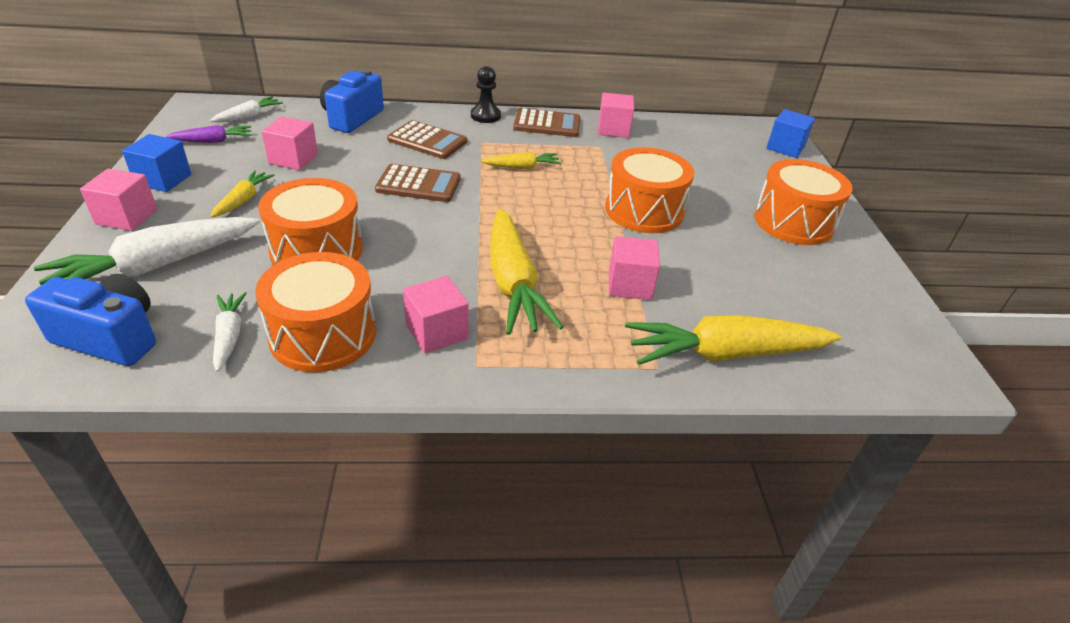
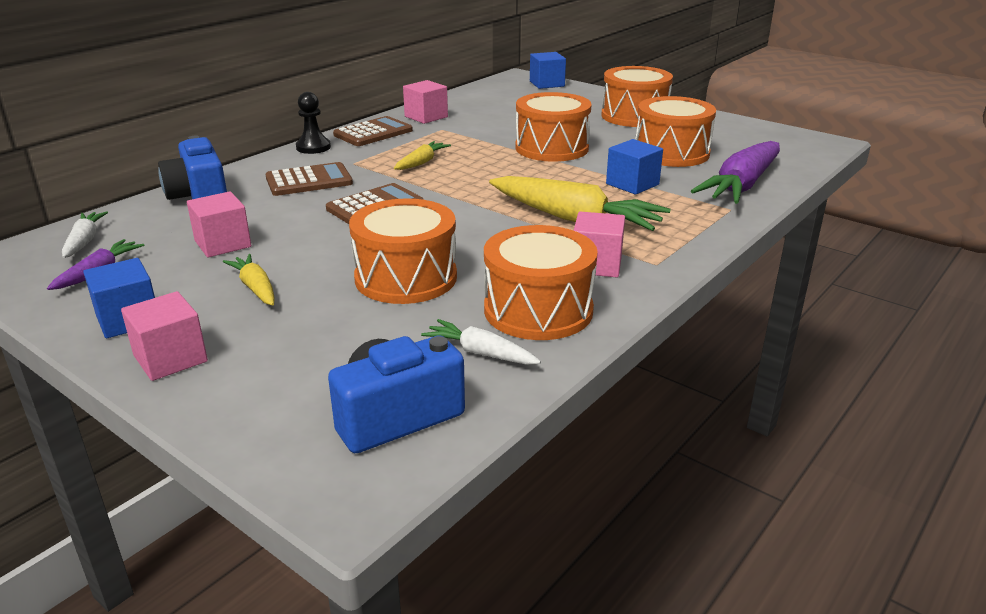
camera: 45 degrees left, 10 degrees down
(155, 266) = (302, 363): white carrot -> none
(629, 285) = (632, 184): pink cube -> blue cube
(724, 354) = (741, 186): yellow carrot -> purple carrot
(739, 278) = (671, 153): none -> orange drum

